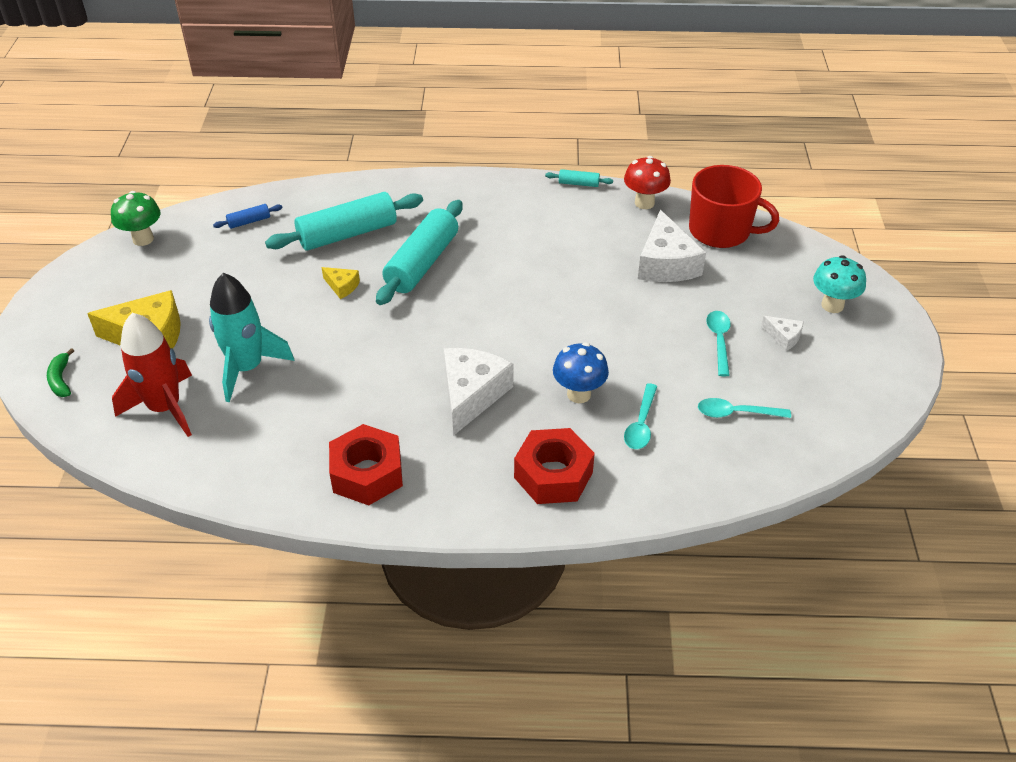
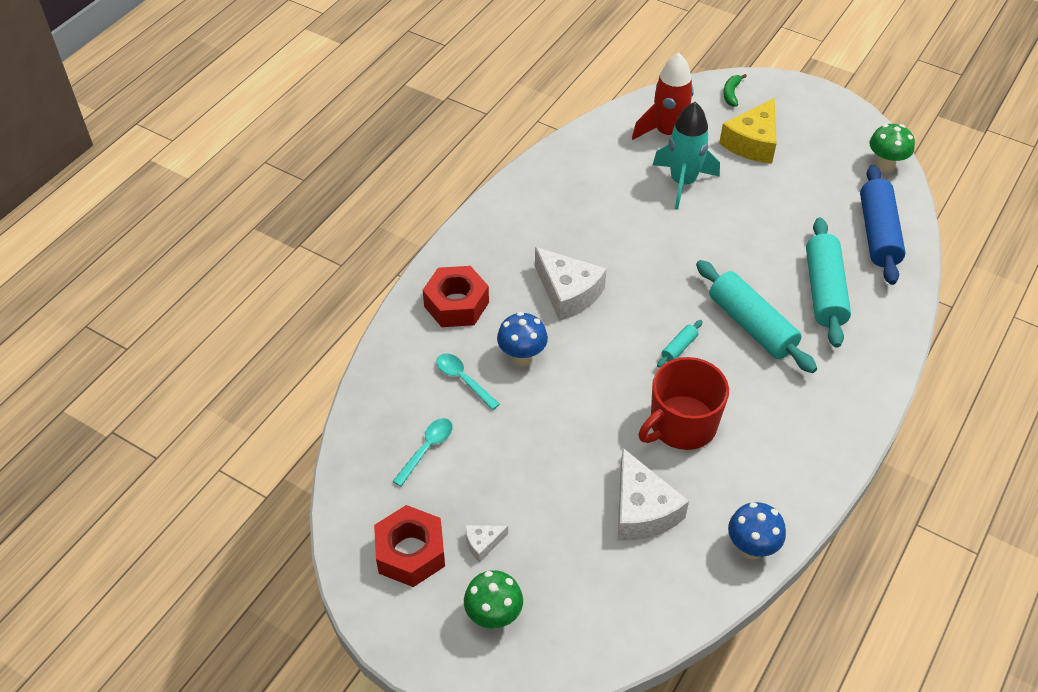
camera: 120 degrees right, 5 degrees up
(61, 379) = (731, 93): green banana -> green banana turned 90 degrees counterclockwise
(249, 222) = (878, 233): blue rolling pin -> blue rolling pin, size x2.30
(342, 286) = (749, 263): yellow cheese -> none
(367, 473) = (533, 210): red nut -> red nut (410, 552)
(578, 184) = (817, 506): turquoise rolling pin -> turquoise rolling pin (679, 348)
(644, 203) = (751, 548): red mushroom -> blue mushroom
(666, 263) = (642, 510): white cheese -> white cheese turned 135 degrees counterclockwise
(719, 341) = (513, 488): turquoise spoon -> none
(721, 231) = (664, 591): red mug -> red mug (681, 425)
(832, 305) = (494, 617): turquoise mushroom -> green mushroom

